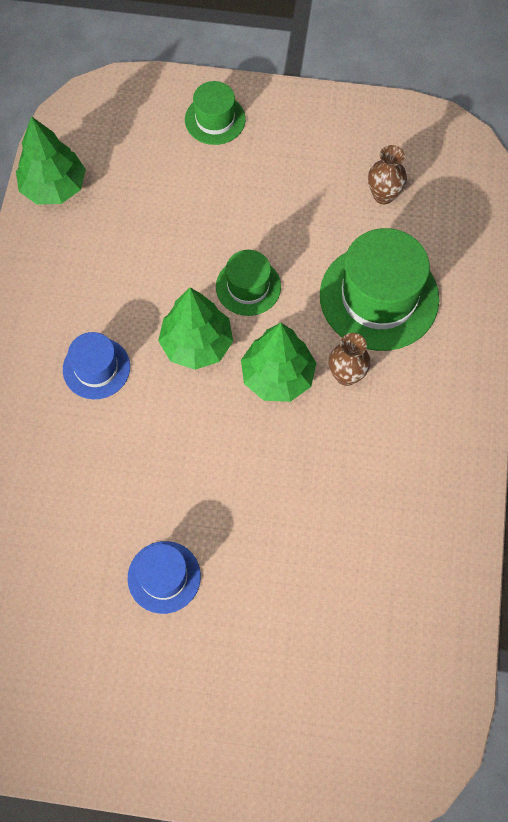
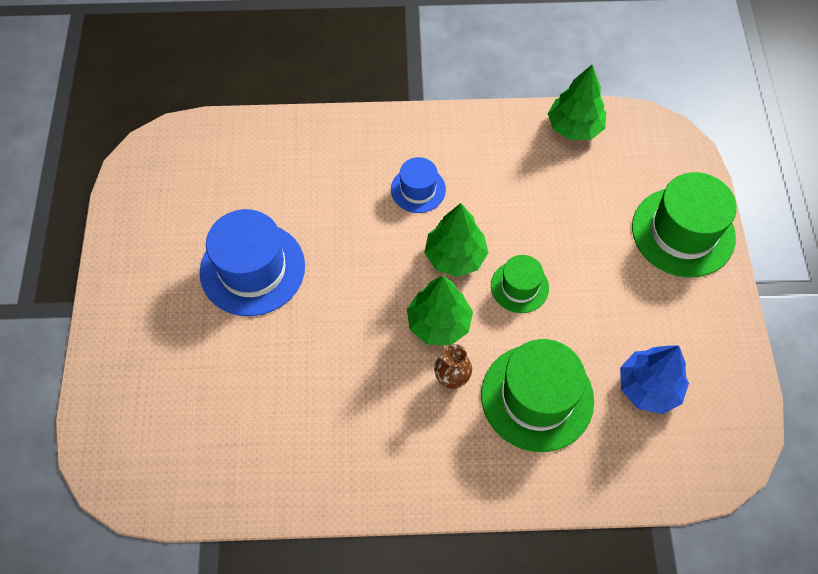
camera: 80 degrees right, 5 degrees down
(164, 577) = (252, 269): blue hat -> blue hat, size x1.82
(215, 119) = (683, 232): green hat -> green hat, size x1.82
(383, 195) = (648, 387): brown vase -> blue tree

